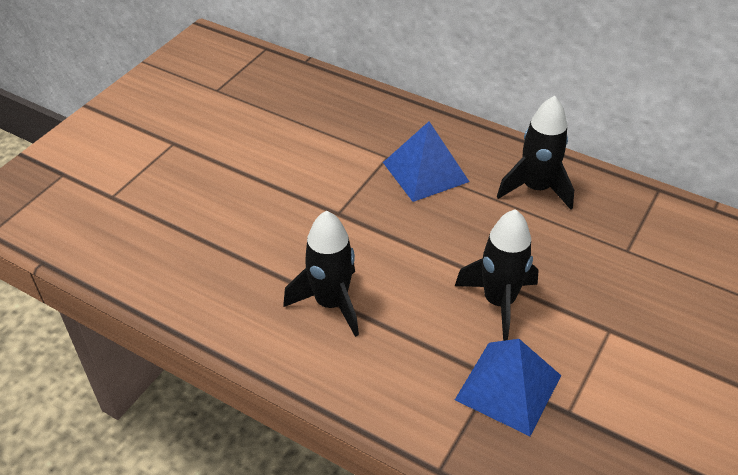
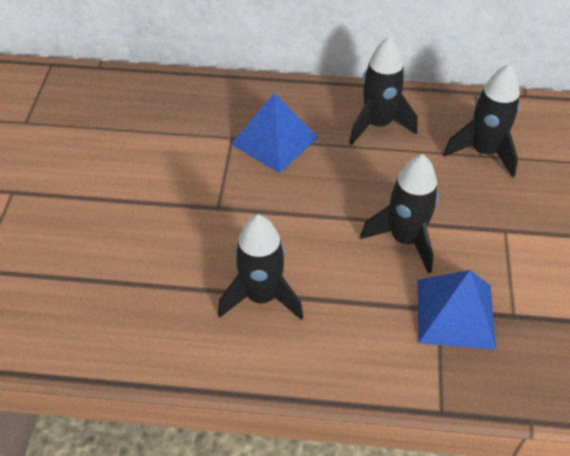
camera: 25 degrees left, 5 degrees up
(632, 248) = (483, 152): none -> black rocket

